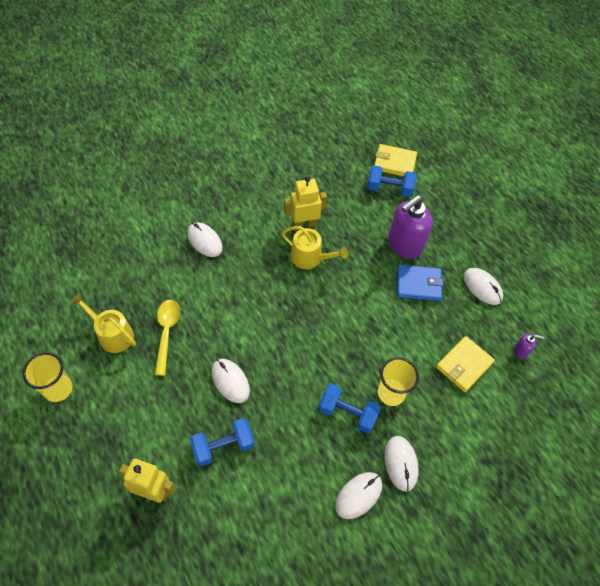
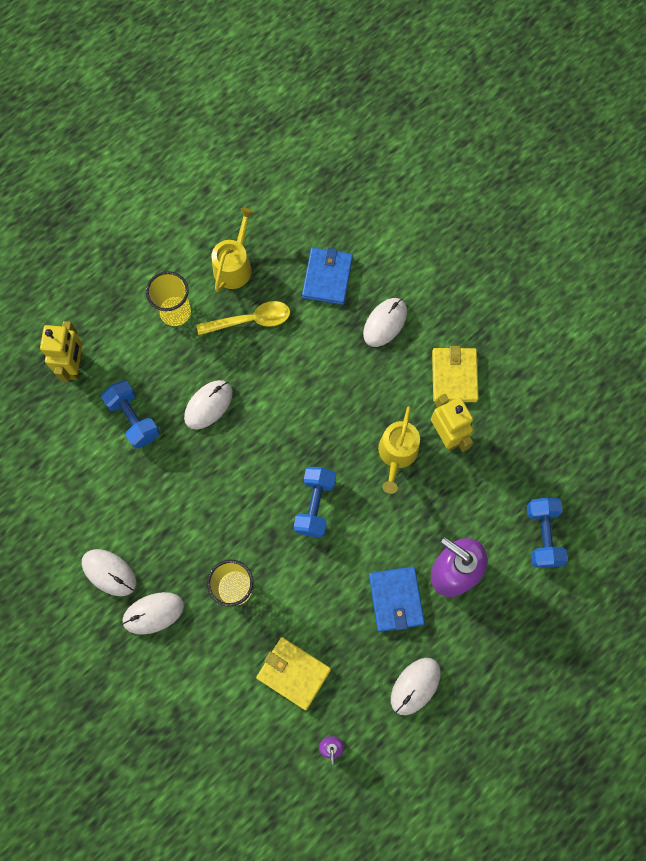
camera: 80 degrees right, 15 degrees up
(58, 389) = (160, 237): yellow cup -> yellow cup (175, 312)
(152, 270) = (327, 277): none -> blue wallet
(347, 413) = (199, 542): blue dumbbell -> blue dumbbell (315, 505)
(394, 162) = (593, 535): yellow wallet -> yellow wallet (454, 376)

